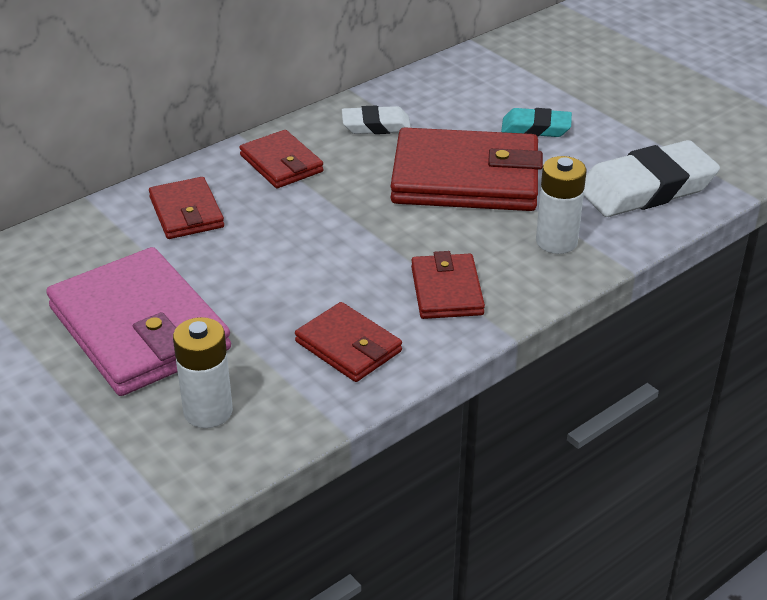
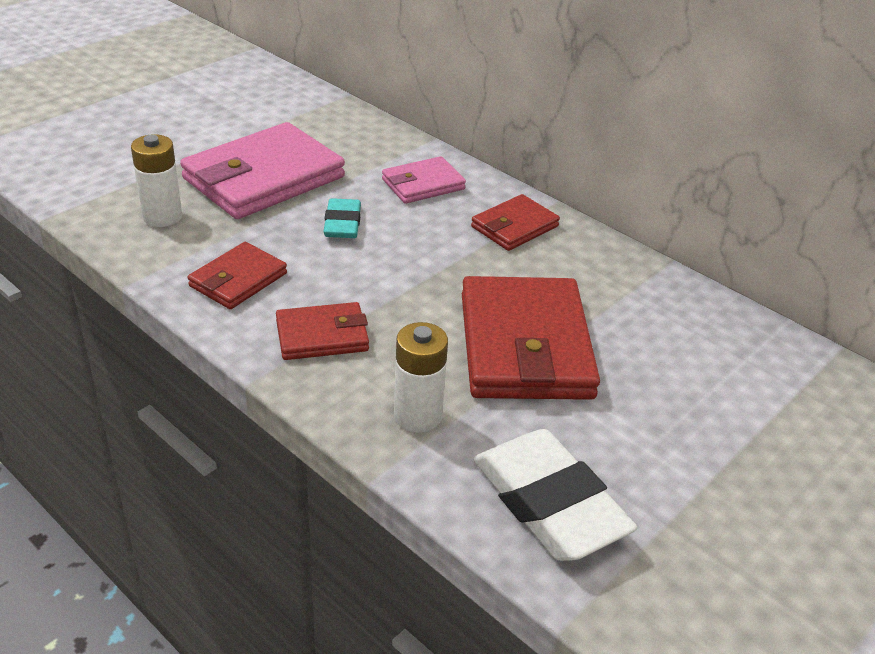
camera: 80 degrees right, 0 degrees up
(186, 212) = (423, 184): red wallet -> pink wallet
(376, 126) = (606, 280): white eraser -> none
(536, 128) = (653, 402): turquoise eraser -> turquoise eraser (342, 224)

